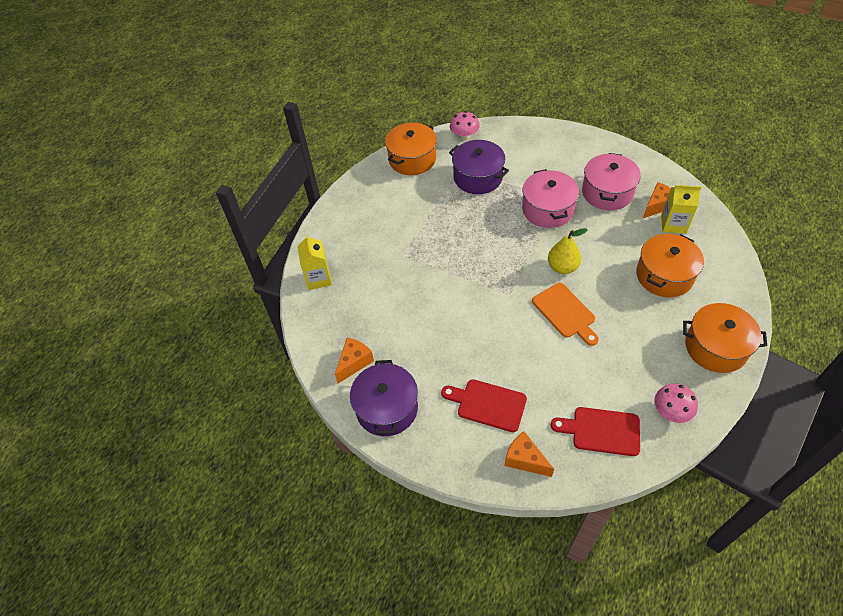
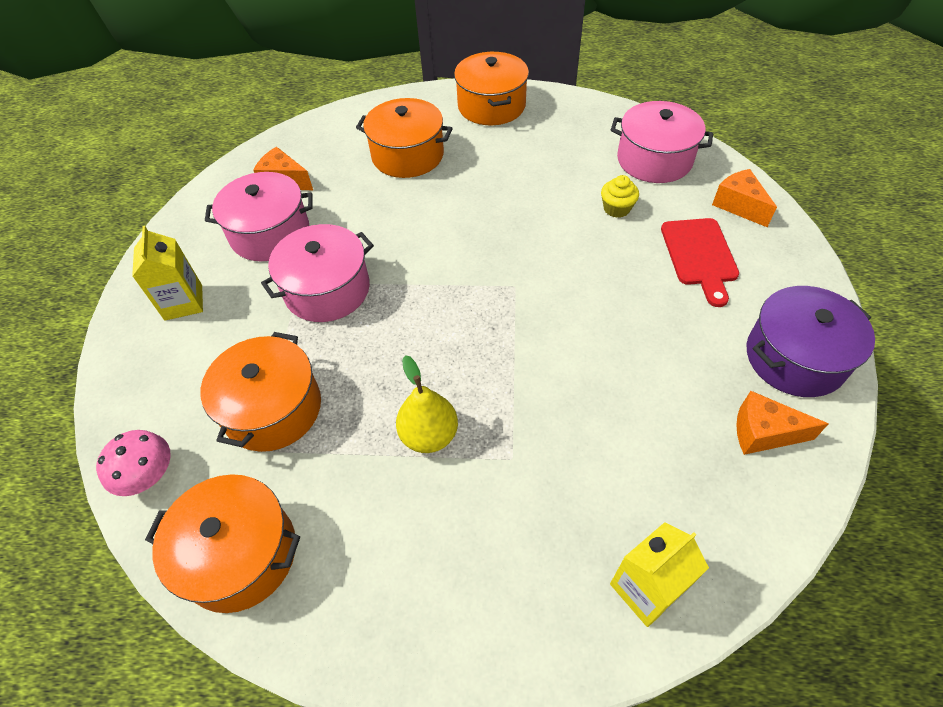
camera: 115 degrees left, 0 degrees up
(478, 177) = (273, 408): purple pot -> orange pot
(524, 459) = (738, 206): orange cheese -> orange cheese turned 135 degrees clockwise
(555, 378) = (616, 208): none -> yellow cupcake
(562, 267) = (438, 245): yellow pear -> yellow pear (429, 435)
(565, 313) = (514, 223): orange cutting board -> none
(601, 431) = (654, 160): red cutting board -> pink pot
(671, 411) = (592, 120): pink mushroom -> none
(673, 224) = (315, 163): yellow carton -> yellow carton (183, 302)

